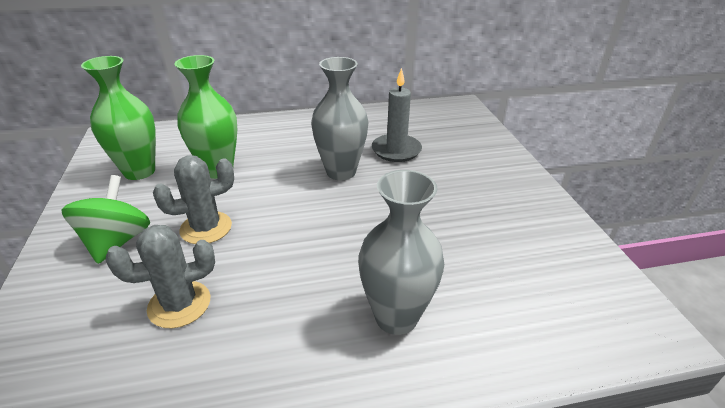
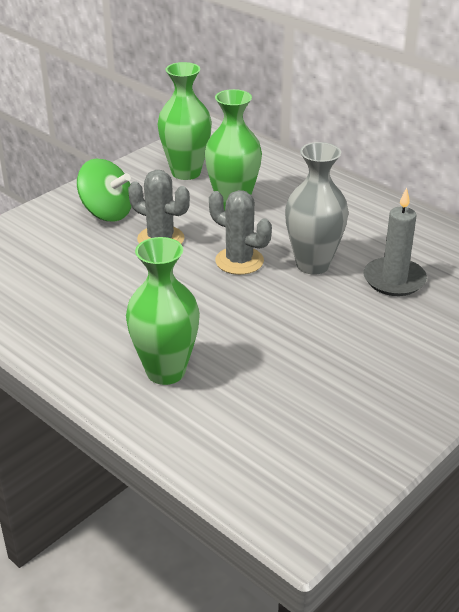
camera: 55 degrees right, 0 degrees up
(117, 241) = (107, 213): green spinning top -> green spinning top turned 60 degrees clockwise
(179, 304) = (81, 271): grey cactus -> grey cactus (239, 261)
(396, 317) = (165, 371): grey vase -> green vase

